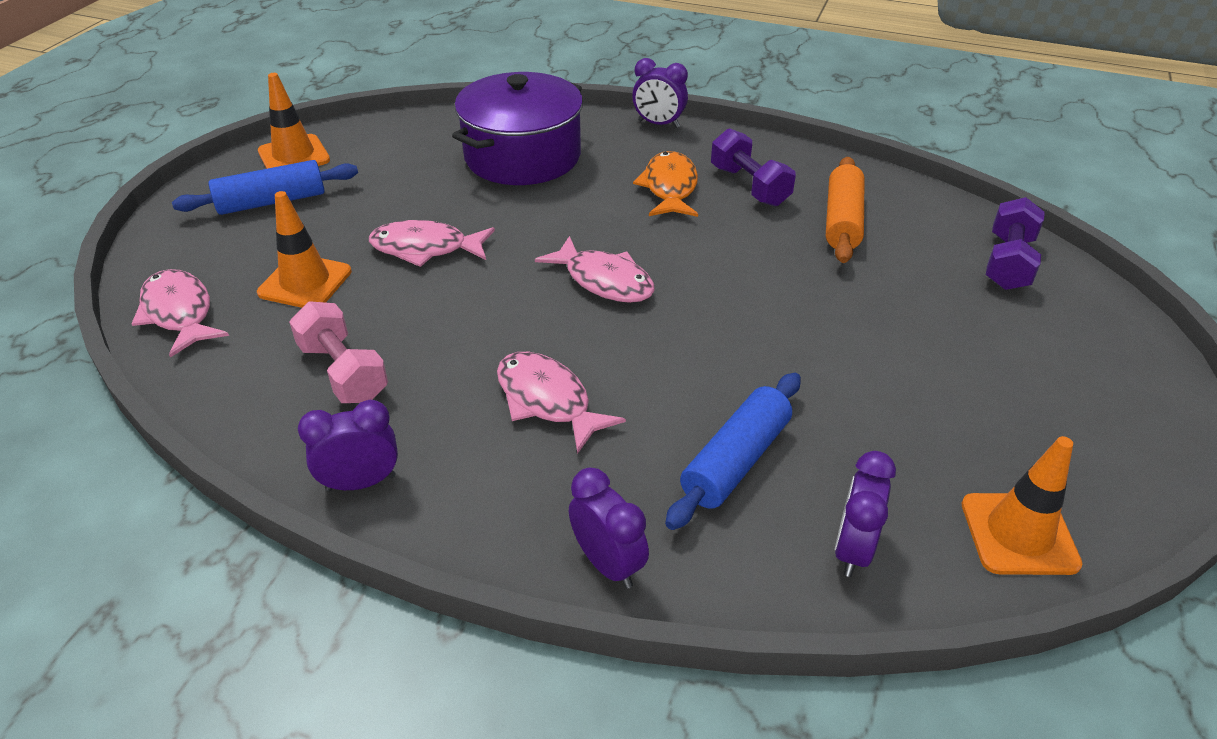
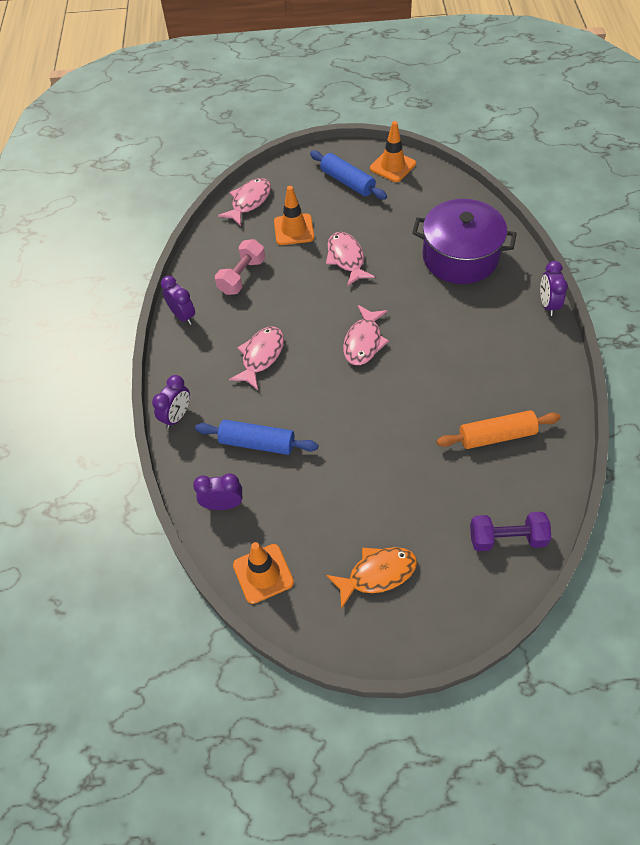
camera: 70 degrees right, 15 degrees up
(669, 188) = (474, 337): orange fish -> orange fish (377, 574)
(749, 186) = (505, 376): purple dumbbell -> none

